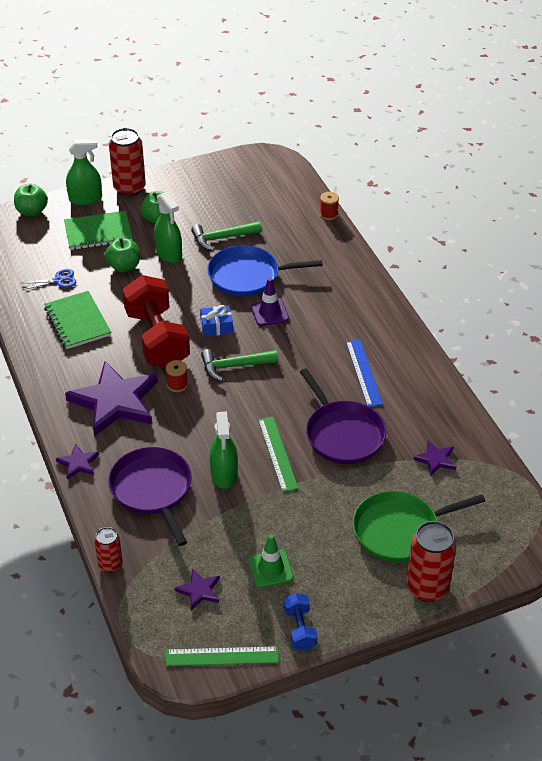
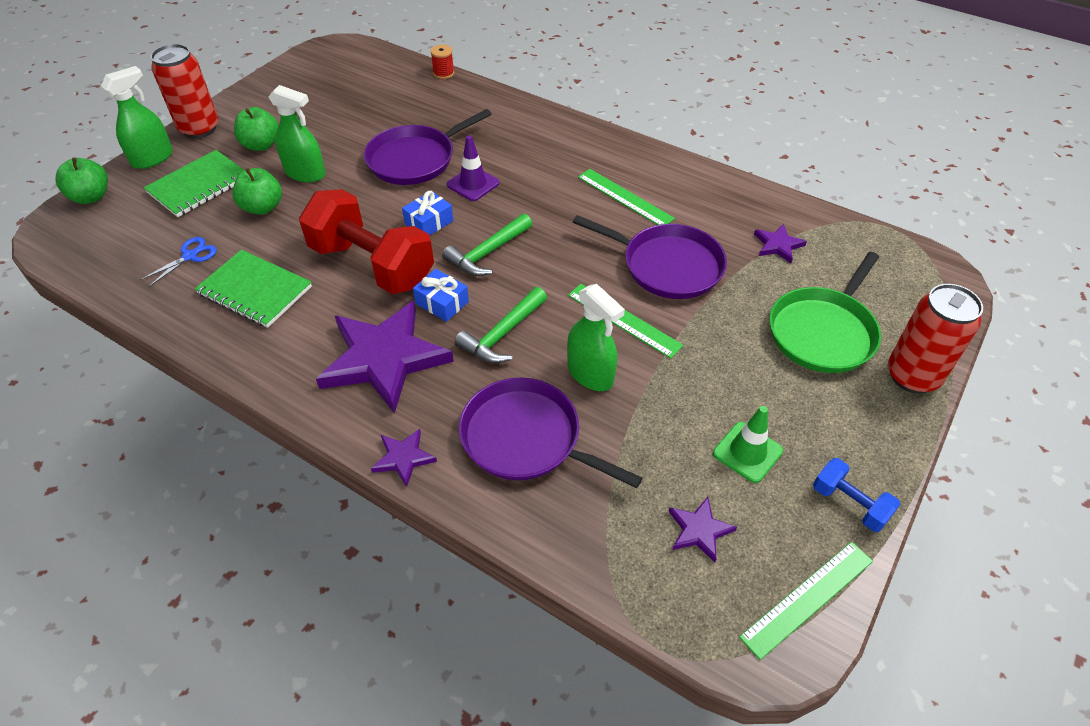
camera: 35 degrees left, 5 degrees up
(110, 565) = (563, 566): red can -> none
(177, 385) = (442, 303): red spool -> blue gift
(222, 238) = (352, 136): green hammer -> green hammer (502, 334)
(248, 276) = (415, 159): blue pan -> purple pan
(363, 372) = (624, 197): blue ruler -> green ruler

